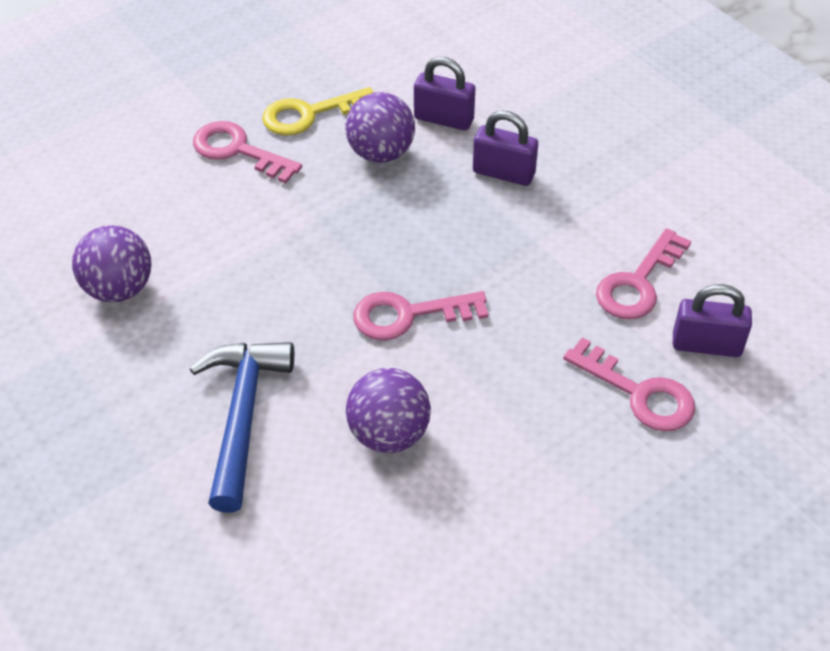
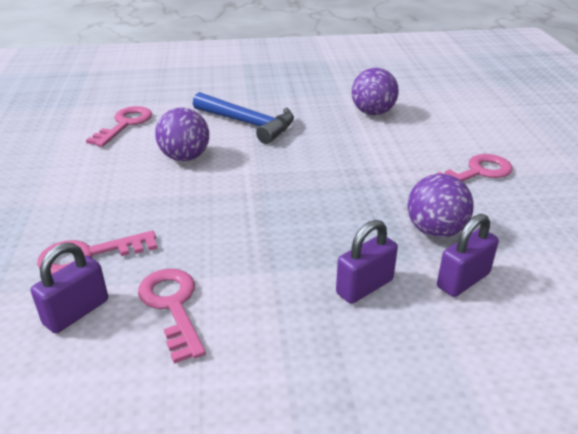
camera: 120 degrees right, 15 degrees down
(310, 114) = (506, 213): yellow key -> none
(408, 315) = (259, 190): pink key -> pink key (125, 124)

